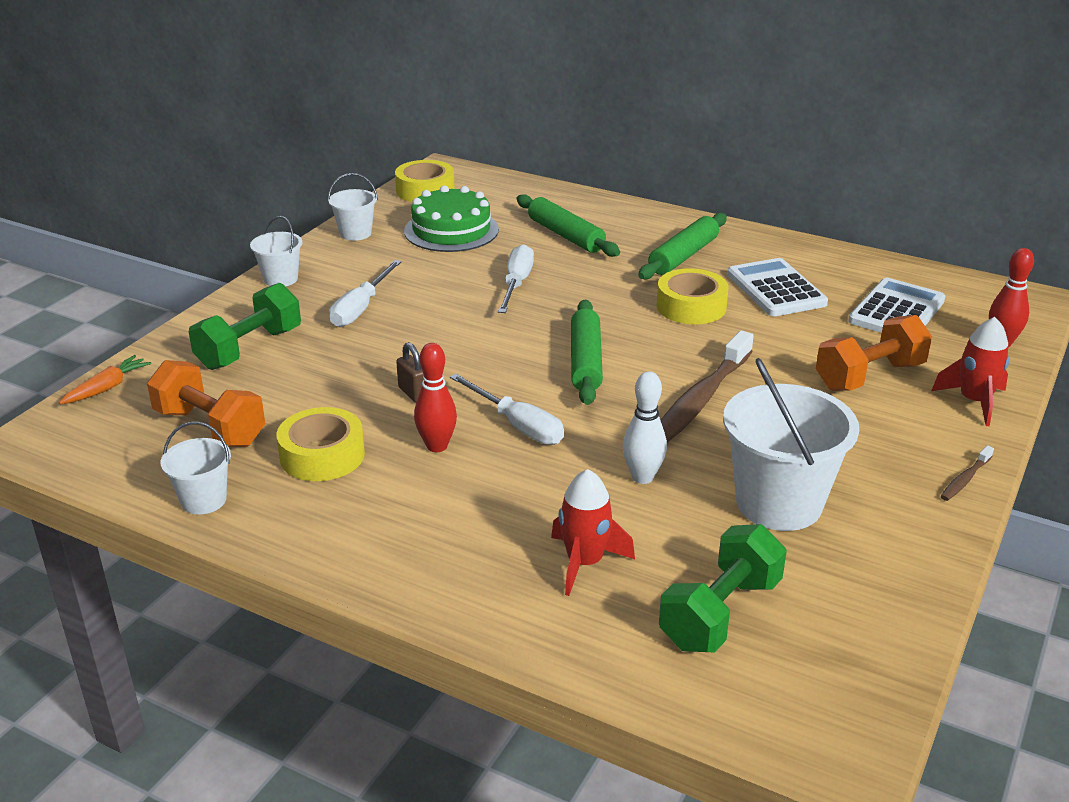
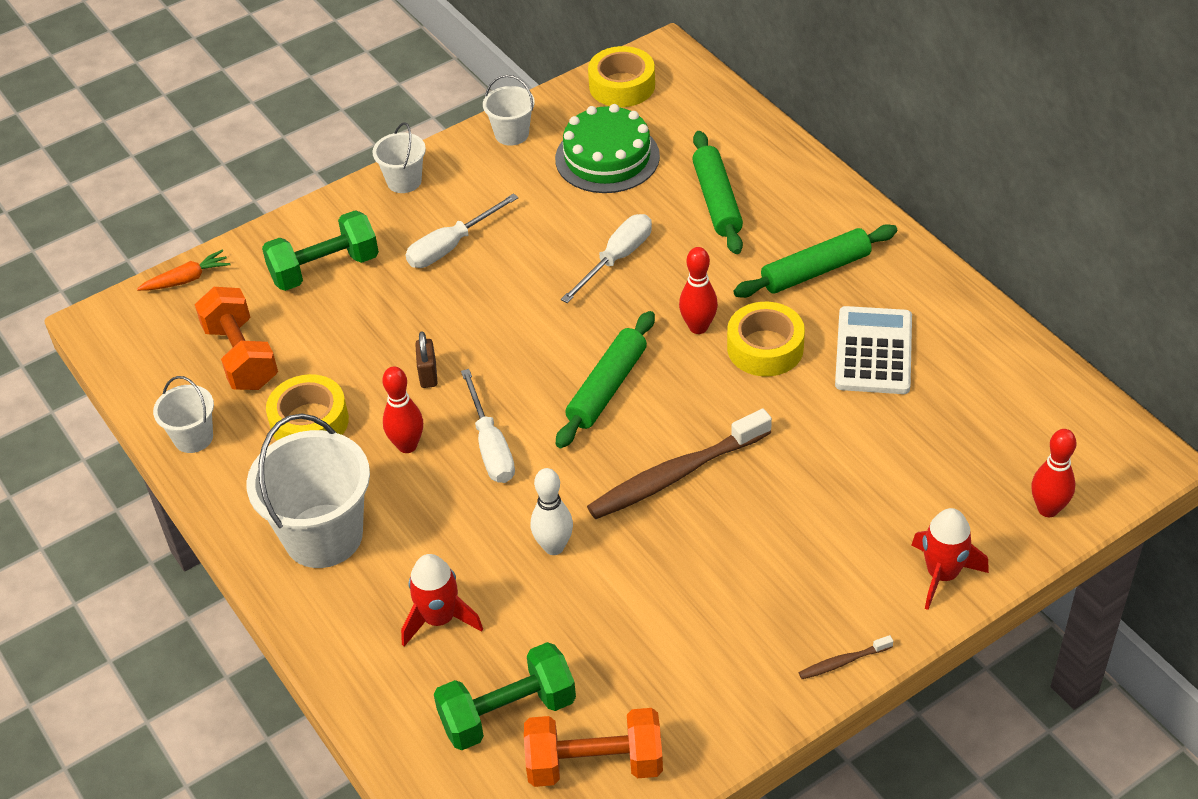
camera: 30 degrees right, 15 degrees up
(625, 307) = (698, 327): none -> red bowling pin
(778, 503) = (648, 622): white bucket -> white bucket (323, 536)
(869, 376) = (866, 504): orange dumbbell -> orange dumbbell (594, 764)
(896, 311) = (975, 426): white calculator -> none

